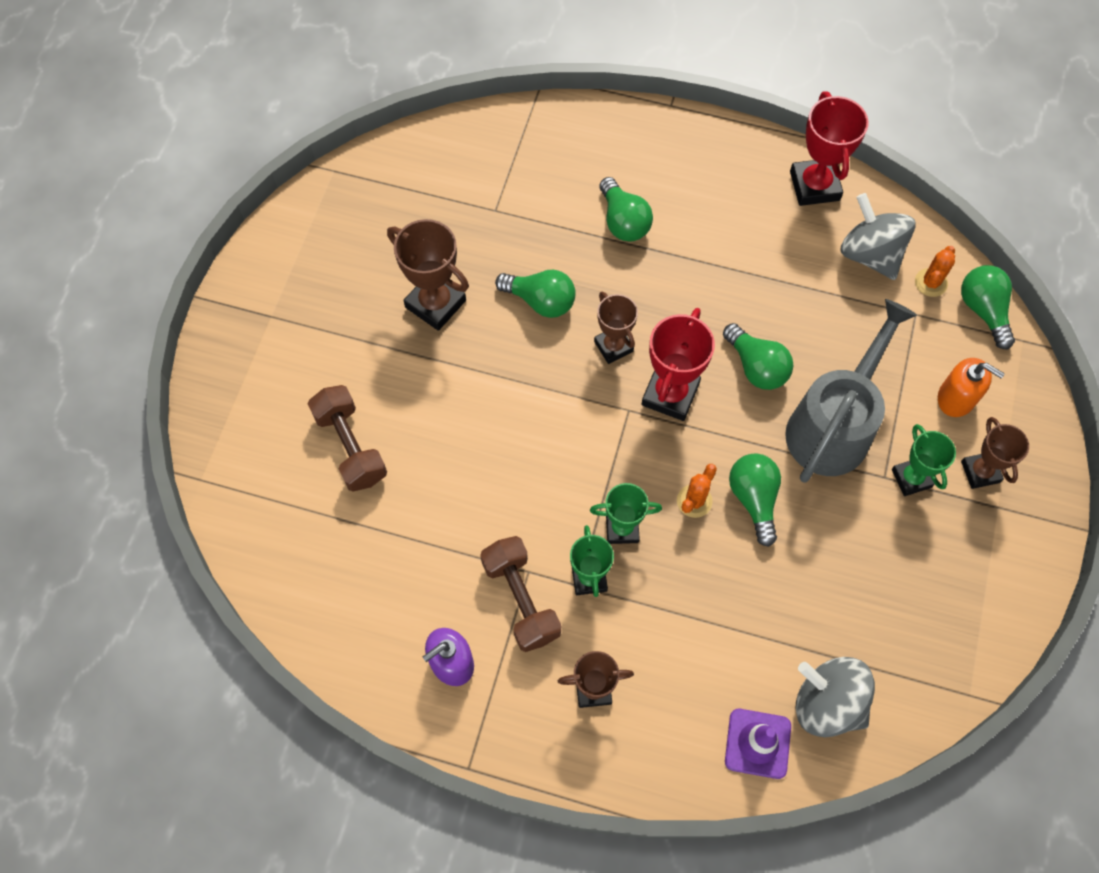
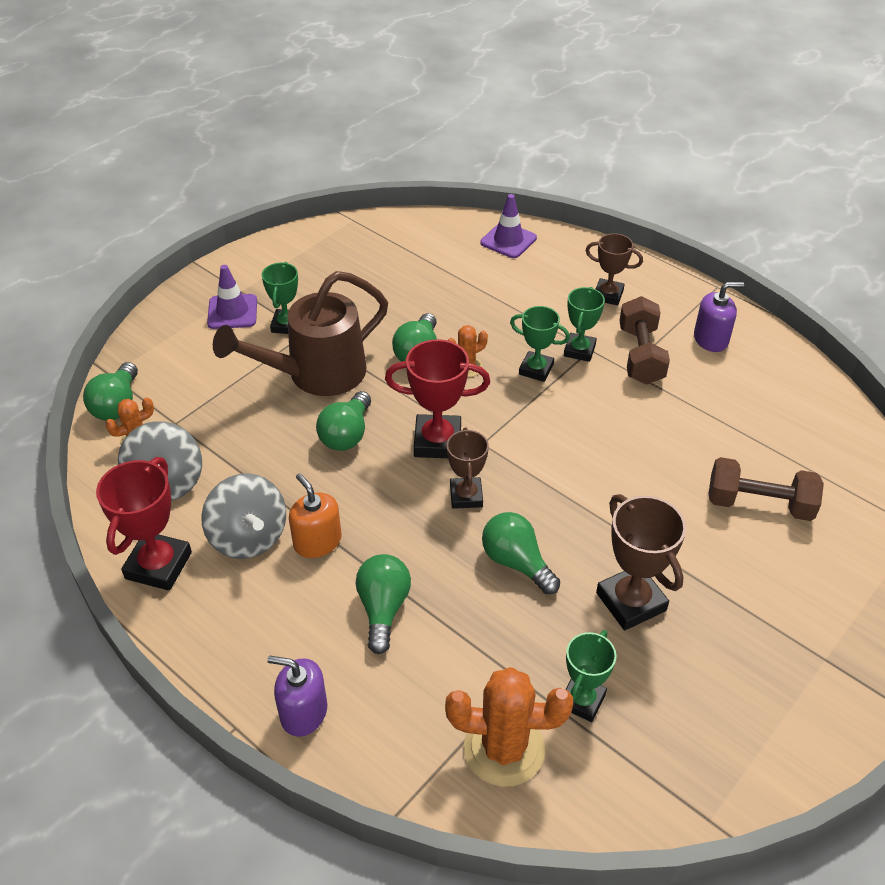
camera: 155 degrees left, 20 degrees down
(351, 446) = (759, 504): brown dumbbell -> brown dumbbell turned 75 degrees counterclockwise
(445, 213) = (582, 700): none -> green trophy
(485, 161) = (504, 749): none -> orange cactus
(632, 131) = (303, 712): none -> purple soap dispenser
(670, 394) = (437, 441): red trophy -> red trophy turned 45 degrees clockwise
(756, 367) = (346, 434): green light bulb -> green light bulb turned 150 degrees counterclockwise
(827, 703) = (448, 243): grey spinning top -> grey spinning top (248, 537)
(834, 425) = (316, 374): grey watering can -> brown watering can
(956, 398) = (203, 358): orange soap dispenser -> orange soap dispenser (317, 541)
(980, 472) = (232, 312): brown trophy -> purple traffic cone

